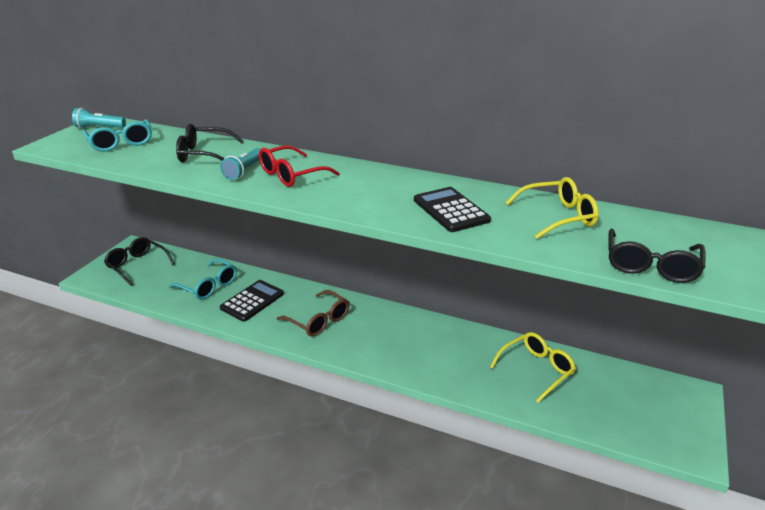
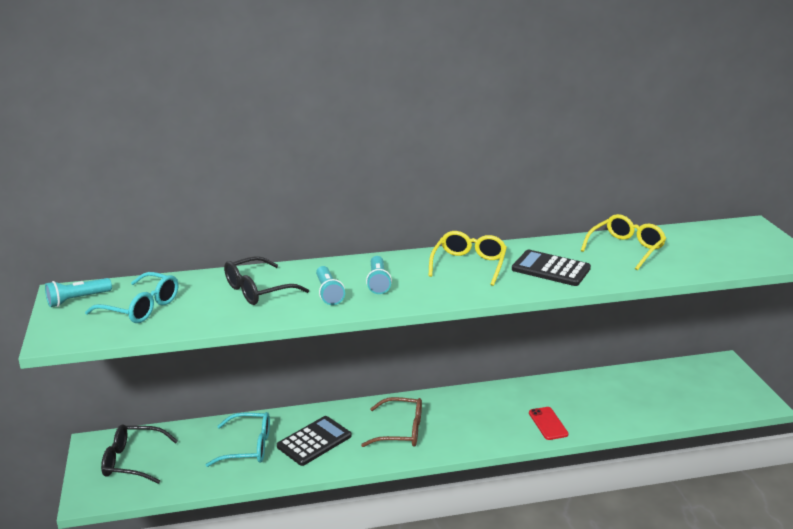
camera: 35 degrees left, 5 degrees down
(252, 301) = (314, 441): black calculator -> black calculator turned 45 degrees clockwise
(291, 175) = (378, 282): red glasses -> turquoise flashlight
(441, 368) = (548, 423): none -> red phone
(536, 369) = (613, 392): yellow glasses -> yellow glasses (469, 265)
(650, 266) = (724, 264): black glasses -> none

